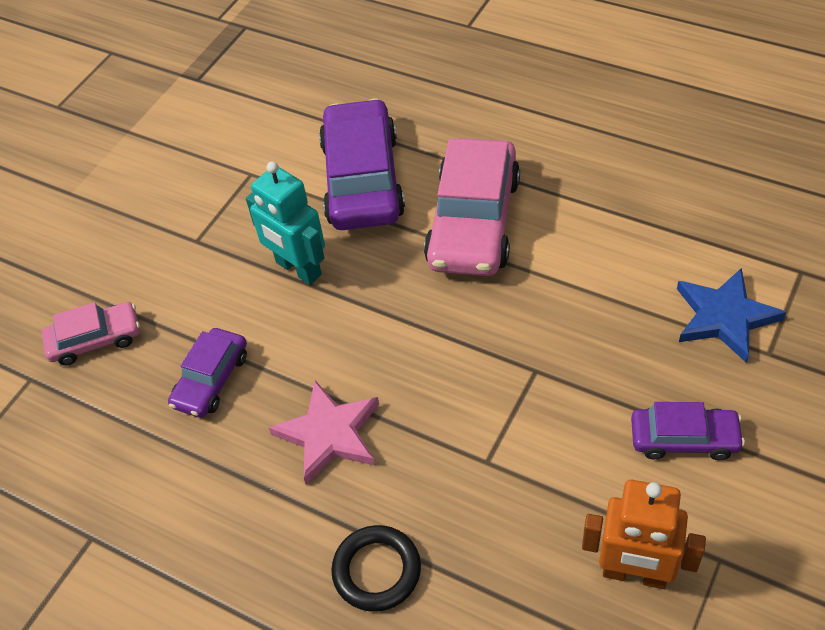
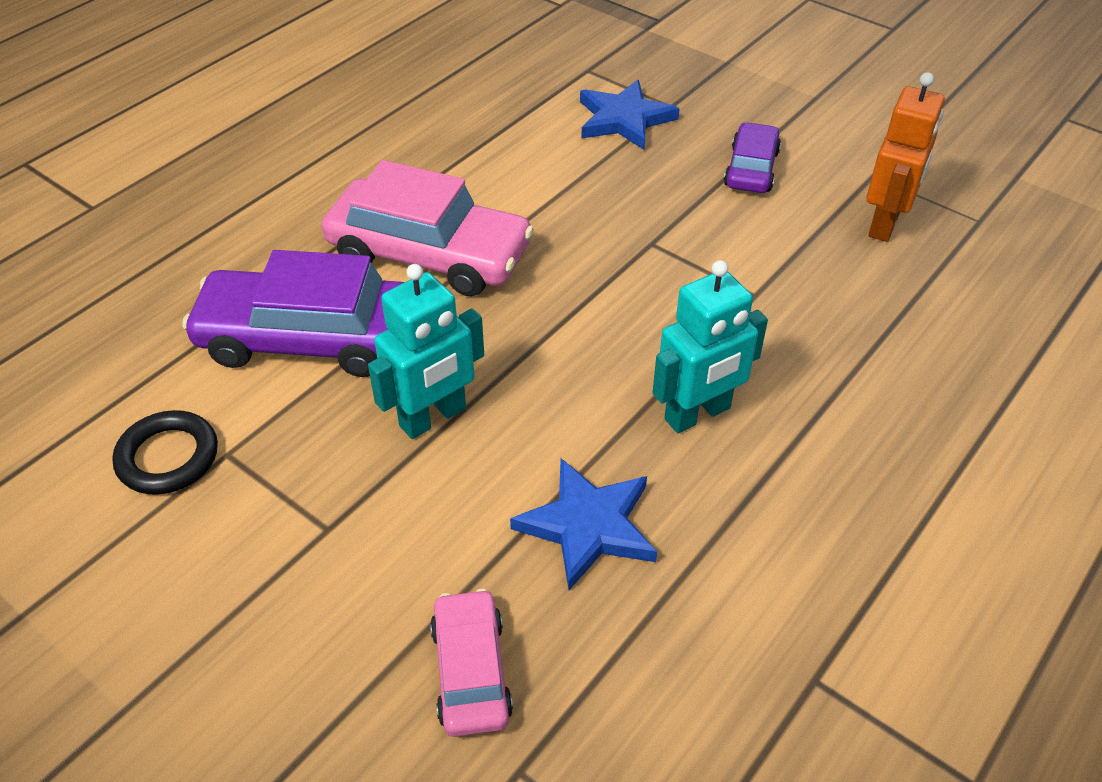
camera: 85 degrees left, 5 degrees down
(211, 380) = (588, 525): purple car -> blue star
(329, 434) = (698, 414): pink star -> turquoise robot
(377, 571) = (876, 394): black ring -> black ring (168, 457)

